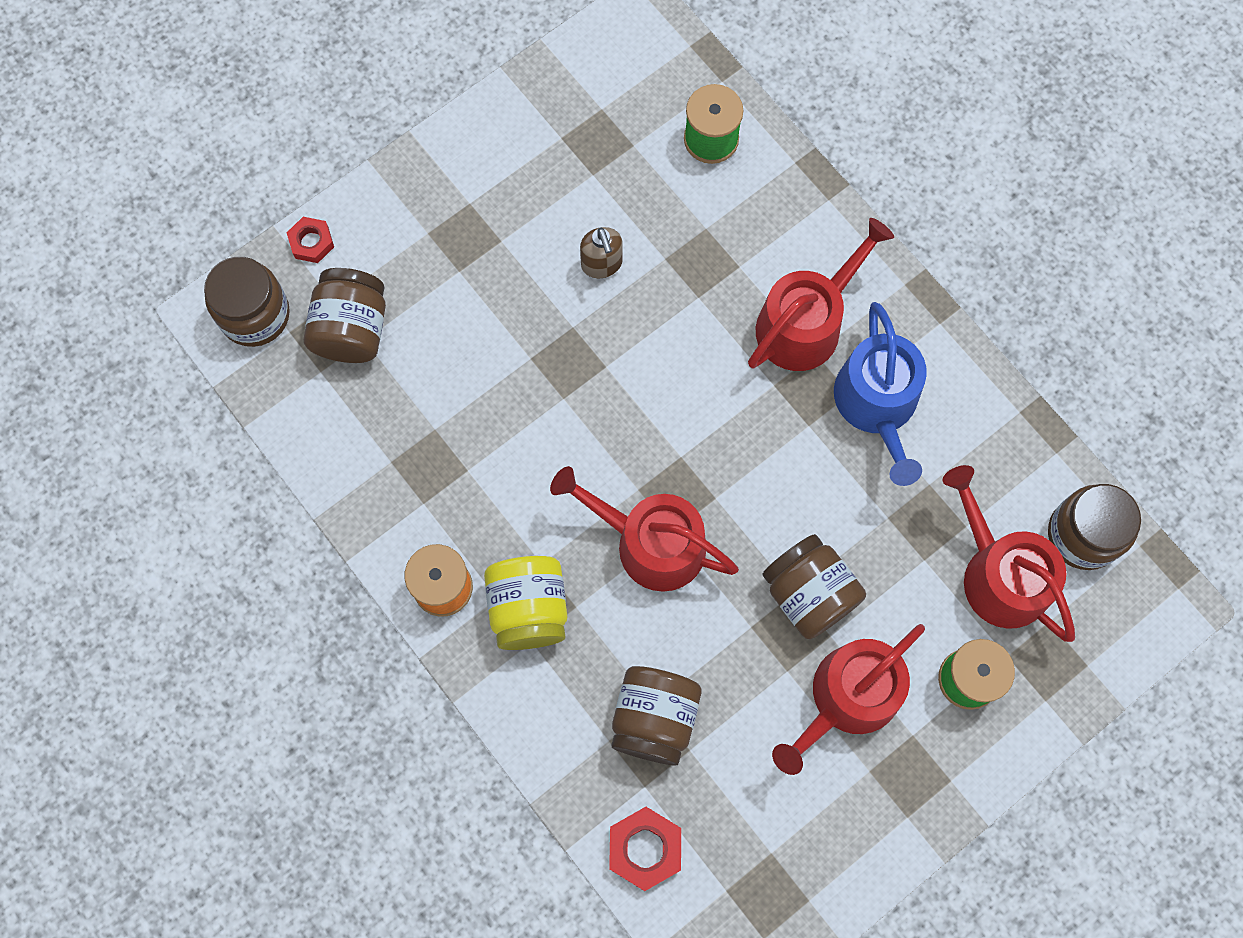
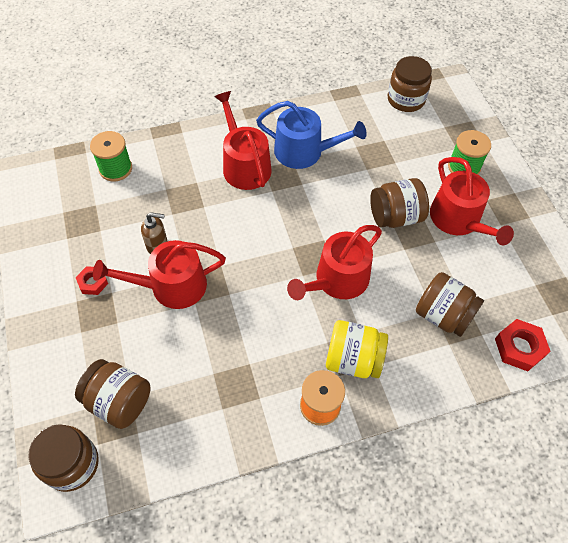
camera: 70 degrees left, 15 degrees down
(311, 242) = (43, 406): red nut -> red nut (93, 282)
(999, 573) = (413, 136): red watering can -> red watering can (171, 286)

